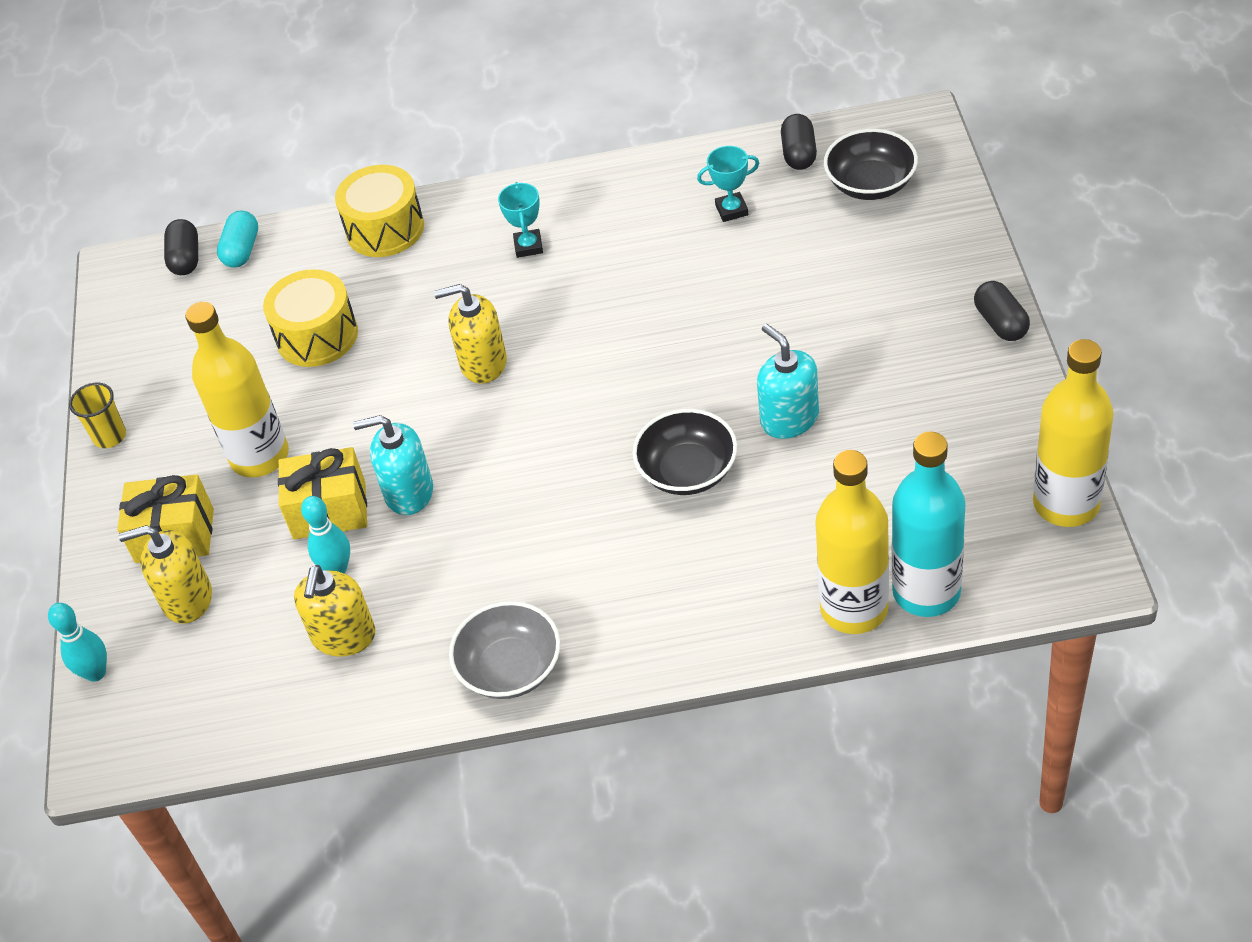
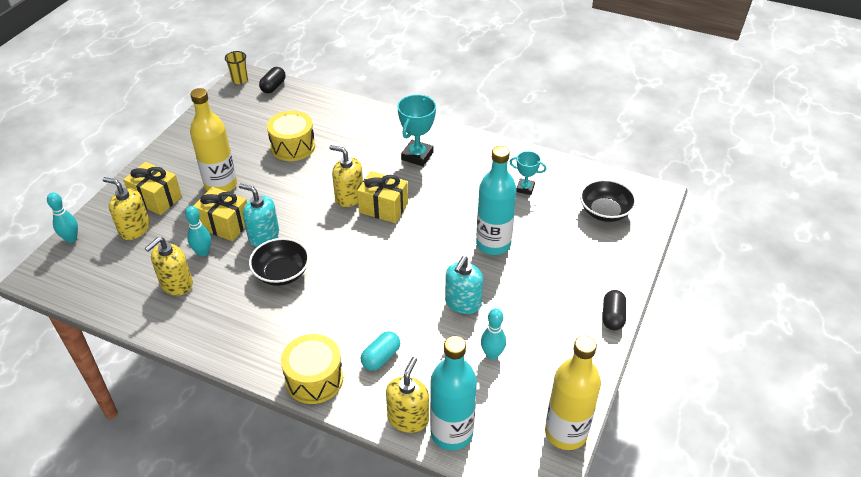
camera: 25 degrees right, 5 degrees down
(110, 436) = (174, 143): yellow cup -> yellow cup (240, 80)
(242, 250) = (298, 95): turquoise capsule -> turquoise capsule (381, 357)
(385, 229) = (364, 116): yellow drum -> yellow drum (314, 379)
(510, 668) = (228, 344): grey bowl -> none
(528, 246) = (417, 156): turquoise trophy -> turquoise trophy, size x1.64
(551, 350) = (383, 208): none -> yellow gift
(687, 471) = (392, 300): black bowl -> black bowl (281, 273)
(757, 314) = (493, 244): none -> turquoise bottle
(789, 418) = (463, 303): turquoise soap dispenser -> turquoise soap dispenser turned 150 degrees counterclockwise
(799, 154) = (581, 179): black capsule -> none
(854, 609) = (408, 418): yellow bottle -> yellow soap dispenser
(889, 463) = (492, 354): none -> turquoise bowling pin

